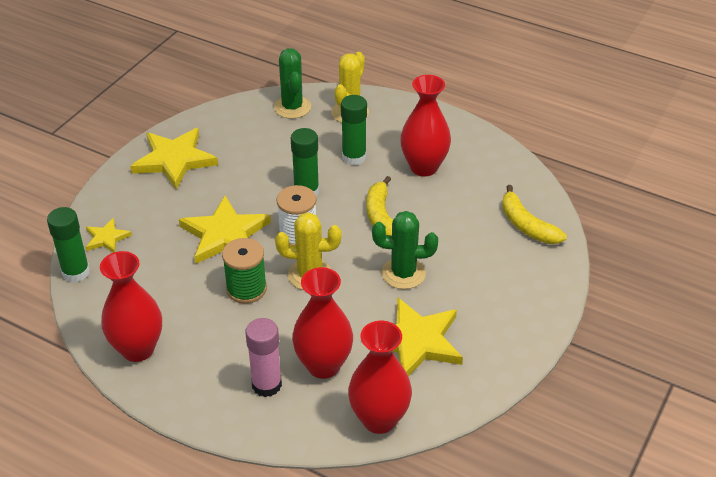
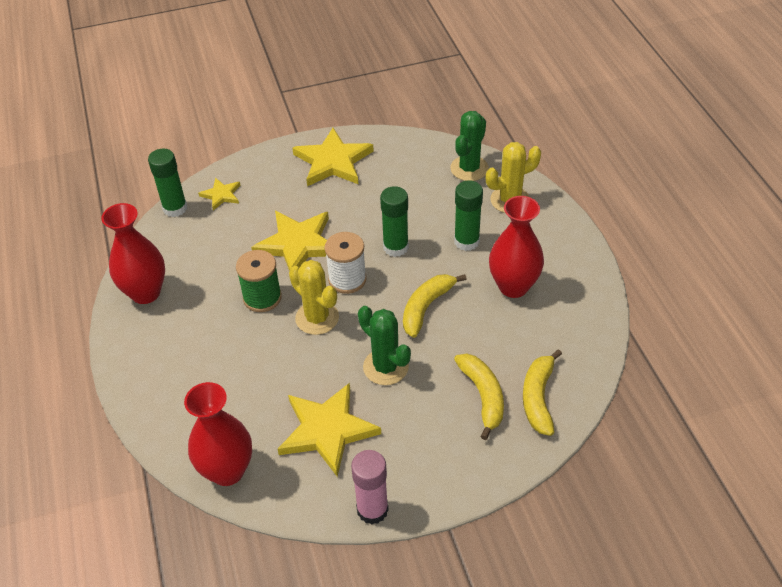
camera: 45 degrees right, 5 degrees up
(266, 385) = (189, 382): pink glue stick -> pink glue stick (372, 510)
(323, 365) = (241, 397): red vase -> none
(491, 248) = (483, 396): none -> yellow banana

